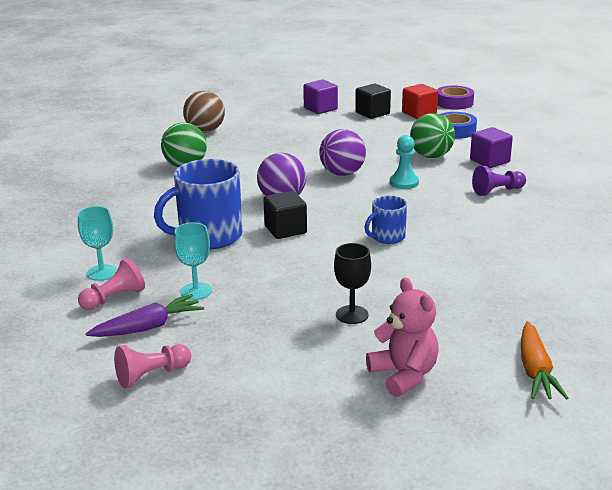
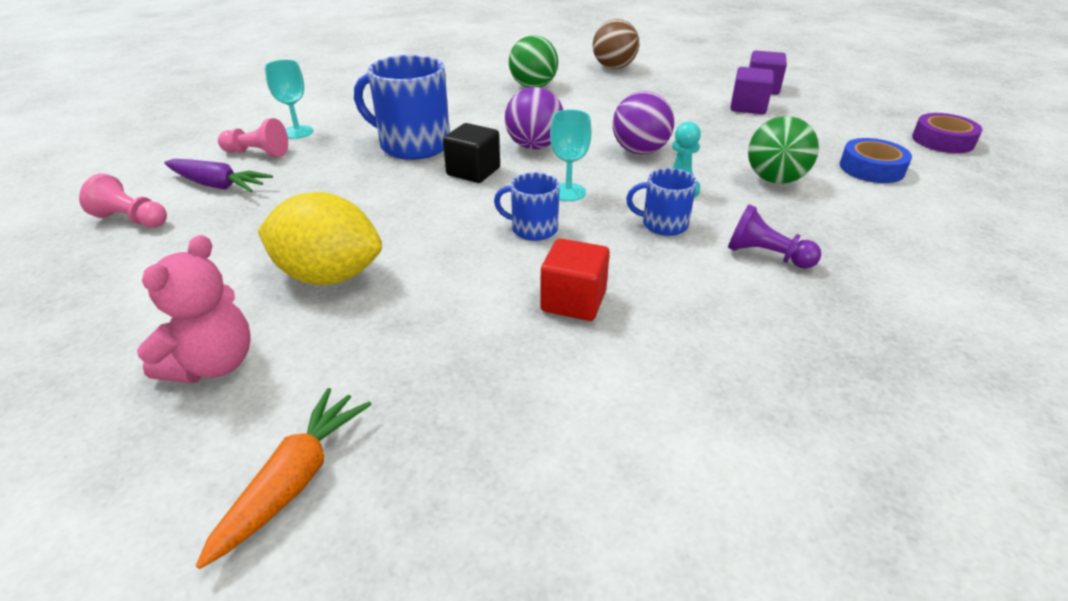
camera: 50 degrees right, 10 degrees up
(196, 291) = (302, 179): turquoise goblet -> turquoise goblet (568, 192)
(352, 315) = (329, 276): black goblet -> yellow lemon
(372, 113) = (809, 112): black cube -> none
(419, 113) = (866, 133): red cube -> red cube (573, 301)
(434, 202) = (663, 224): none -> blue mug
(489, 161) = (838, 219): purple cube -> purple cube (748, 107)
(535, 371) = (294, 480): orange carrot -> orange carrot turned 150 degrees clockwise

